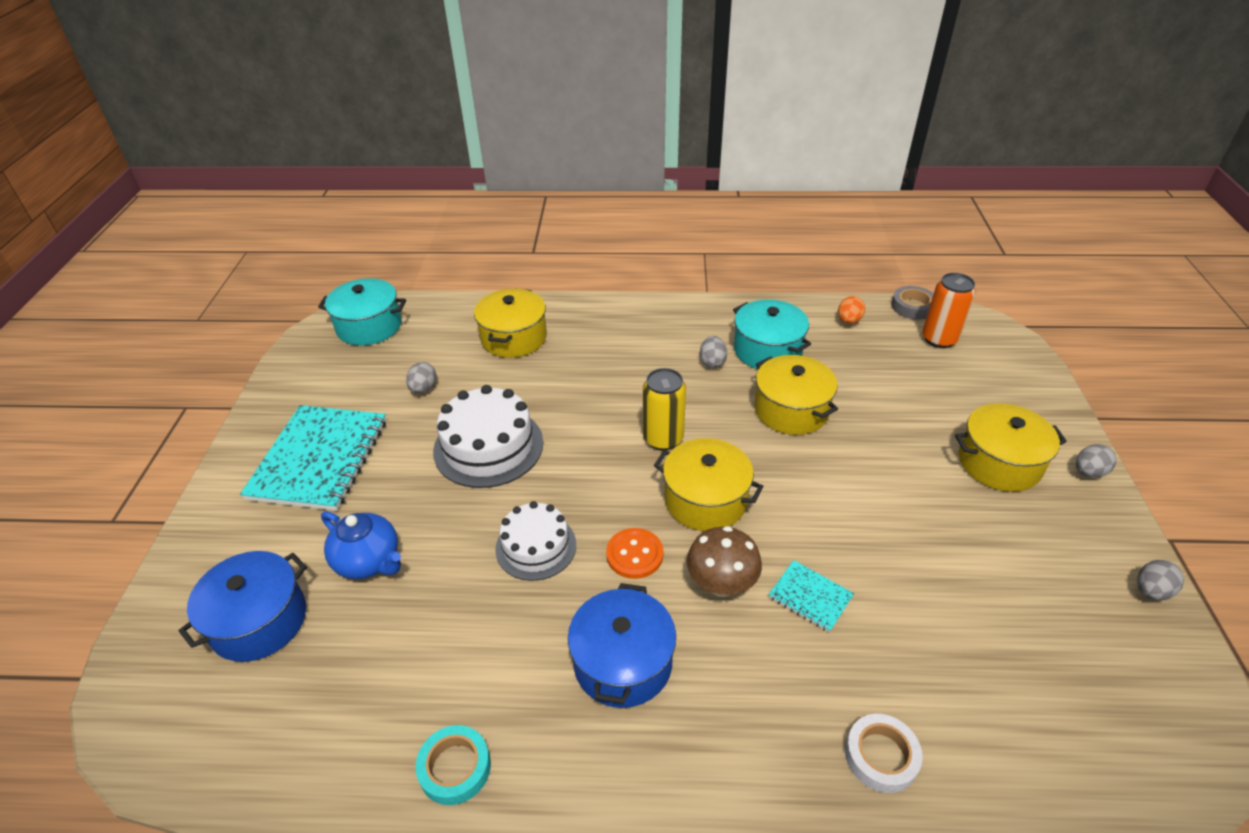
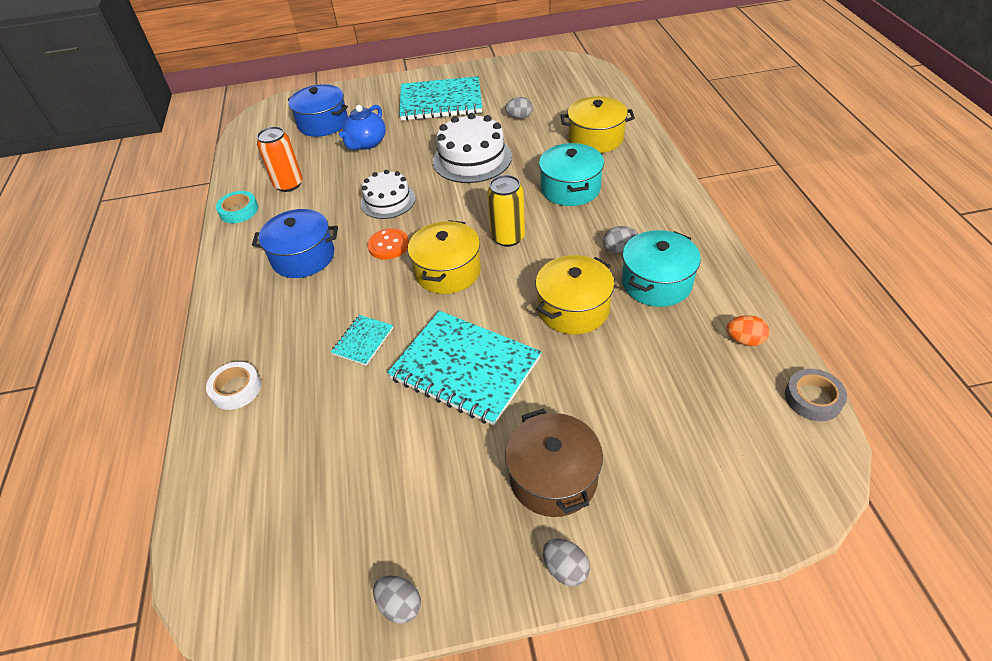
camera: 80 degrees right, 5 degrees up
(369, 326) = (575, 76): turquoise pot -> turquoise pot (570, 188)
(721, 584) = (368, 292): brown mushroom -> none
(864, 505) = (465, 368): none -> turquoise notebook
(939, 339) = (757, 426): orange can -> orange can (289, 184)
(999, 463) = (553, 477): yellow pot -> brown pot

